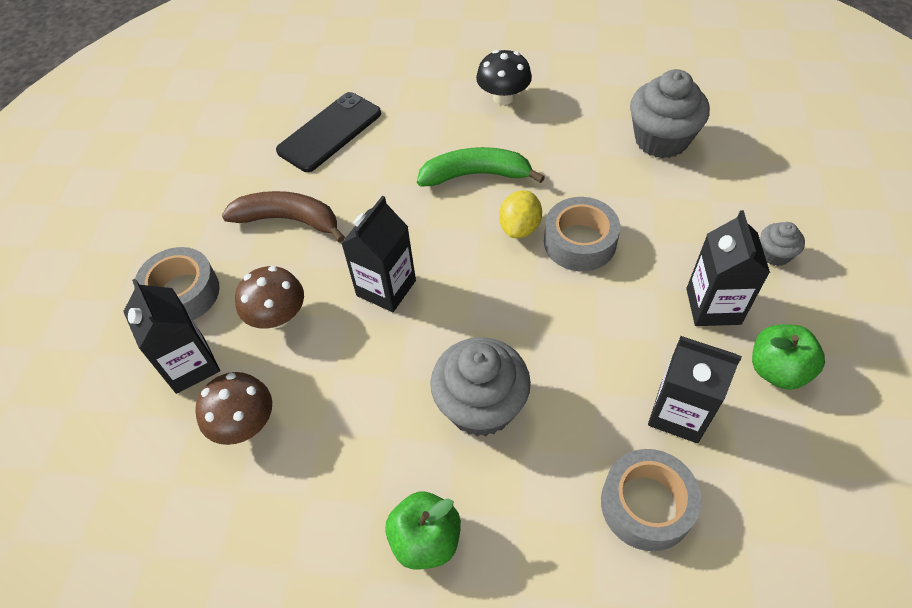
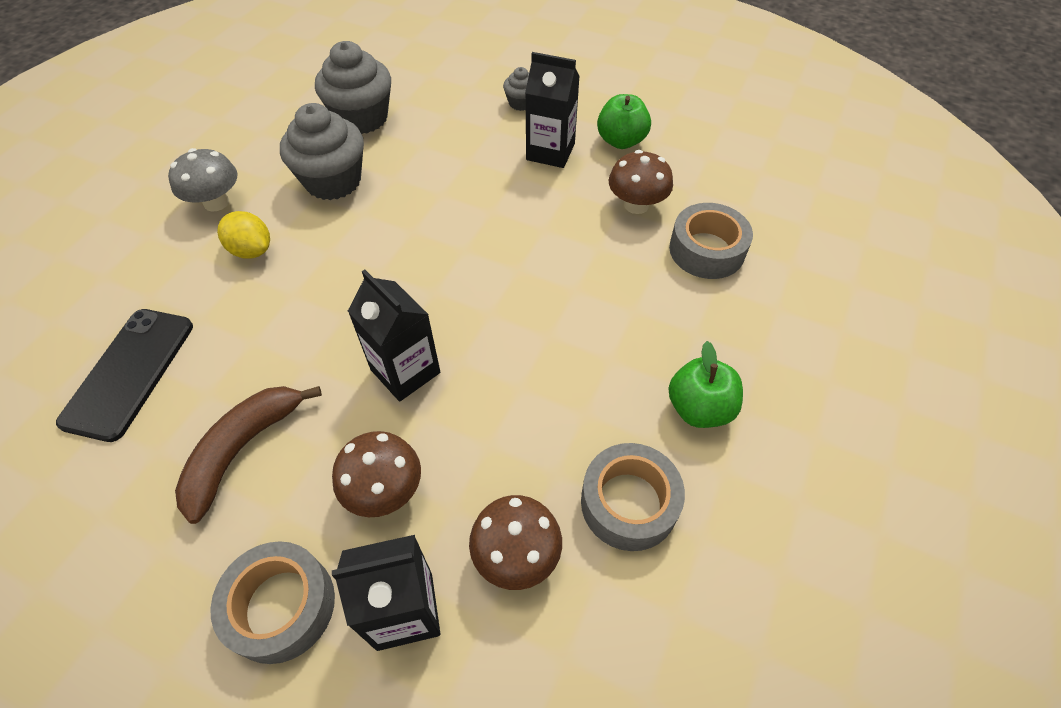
camera: 75 degrees left, 0 degrees up
(330, 132) = (129, 373): black phone -> black phone turned 45 degrees clockwise
(476, 175) = (305, 255): green banana -> none
(481, 406) = (580, 329): grey cupcake -> grey cupcake (333, 181)
(503, 97) = (216, 202): black mushroom -> grey mushroom
(520, 227) = (396, 242): yellow lemon -> yellow lemon (252, 250)
(579, 242) = (440, 206): grey tape -> grey tape (629, 503)
(678, 413) = (636, 205): black carton -> brown mushroom

